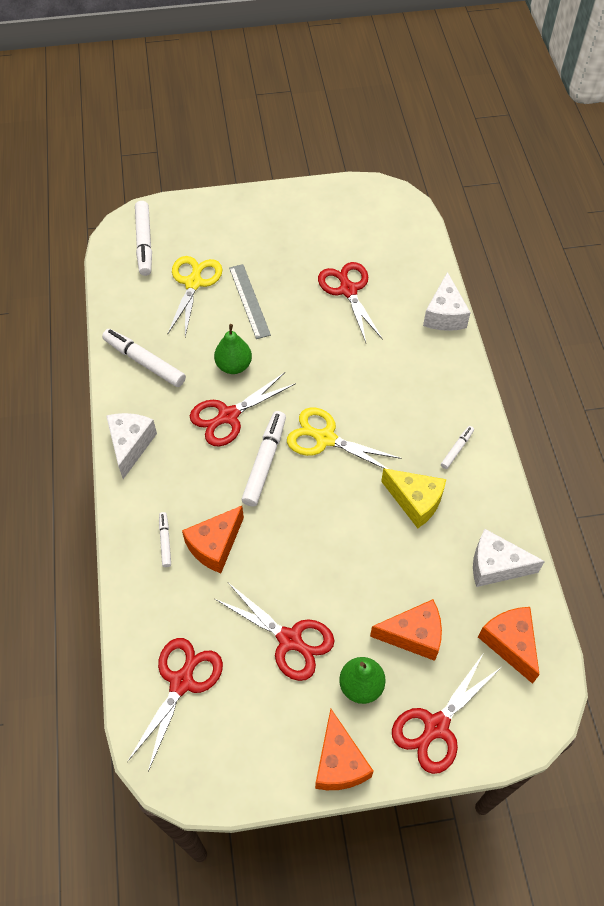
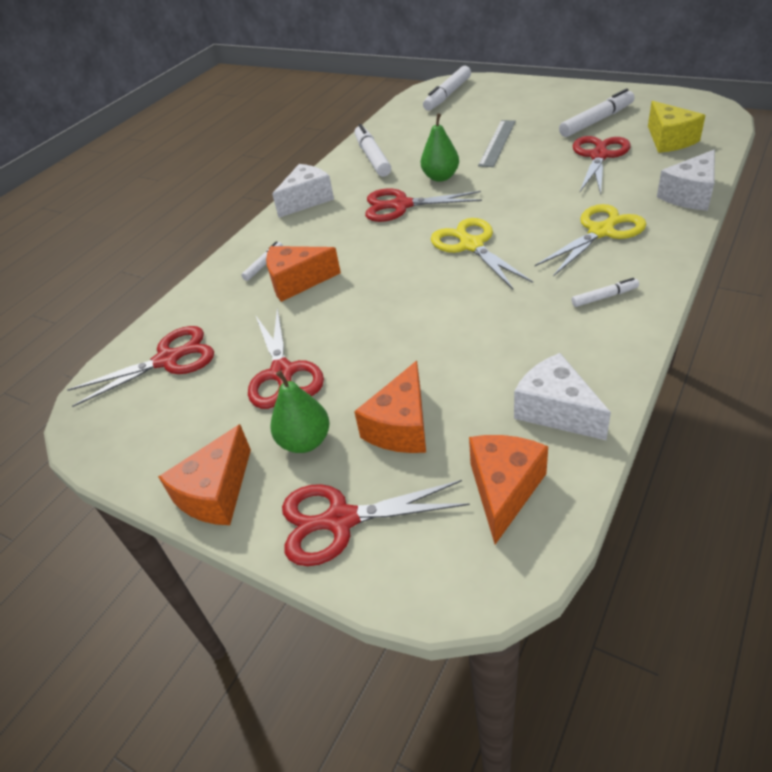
camera: 45 degrees right, 15 degrees down
(193, 282) = (462, 123): yellow scissors -> yellow scissors (601, 231)
(264, 462) = (399, 243): white marker -> white marker (596, 121)
(413, 635) = (401, 427): orange cheese -> orange cheese turned 75 degrees clockwise
(415, 501) = (515, 321): yellow cheese -> yellow cheese (669, 140)

